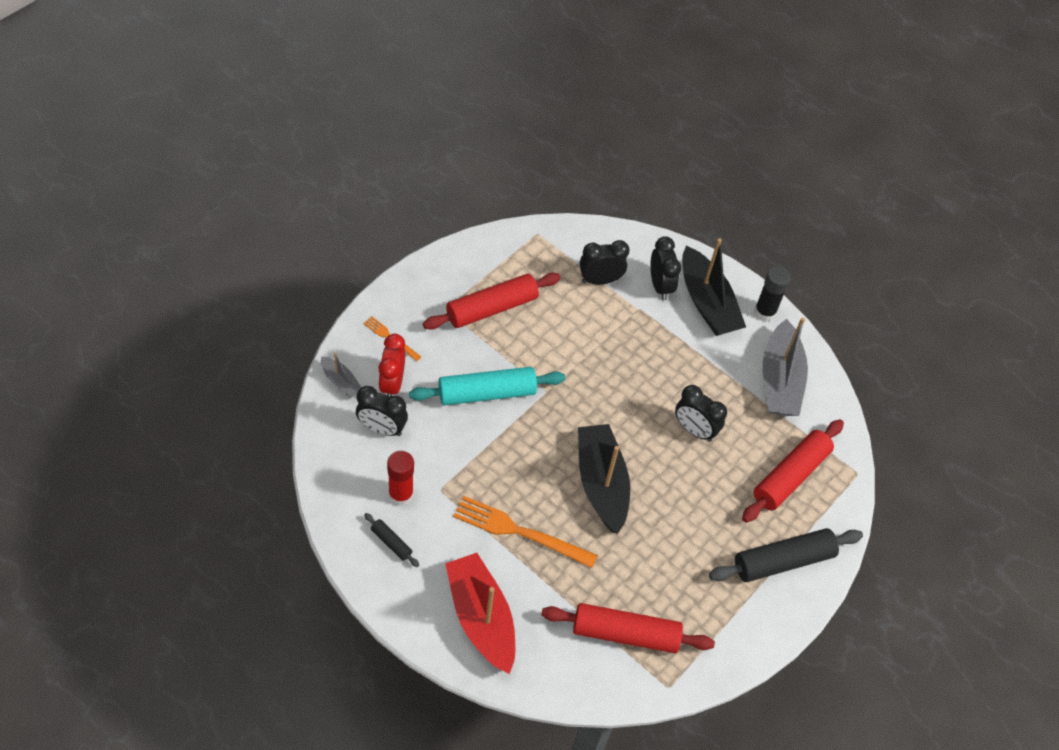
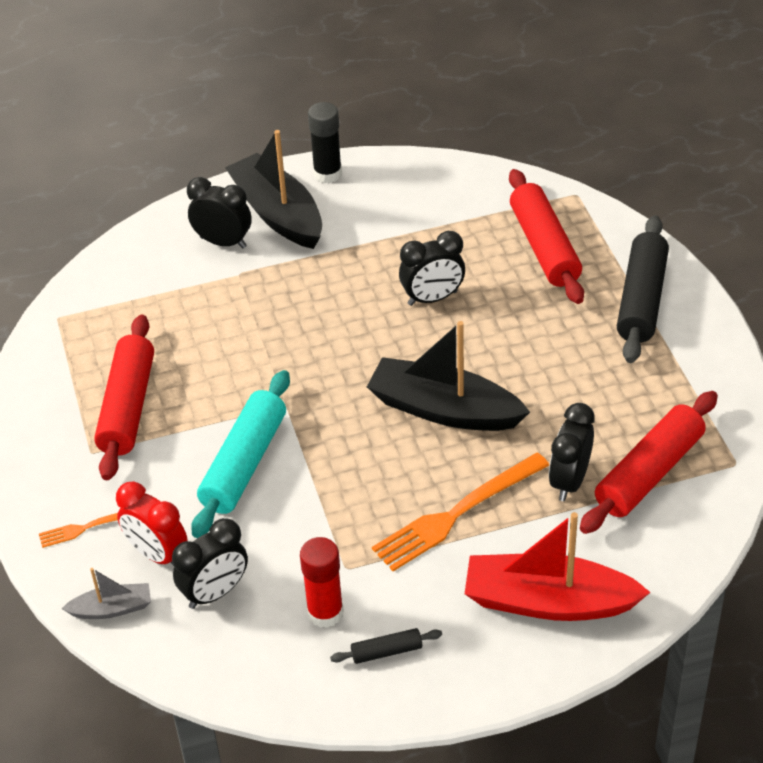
camera: 50 degrees left, 10 degrees down
(600, 280) = (171, 290): black clock -> black clock (569, 481)
(707, 303) = (278, 214): black boat -> black boat turned 135 degrees counterclockwise
(780, 380) = (422, 201): grey boat -> none

